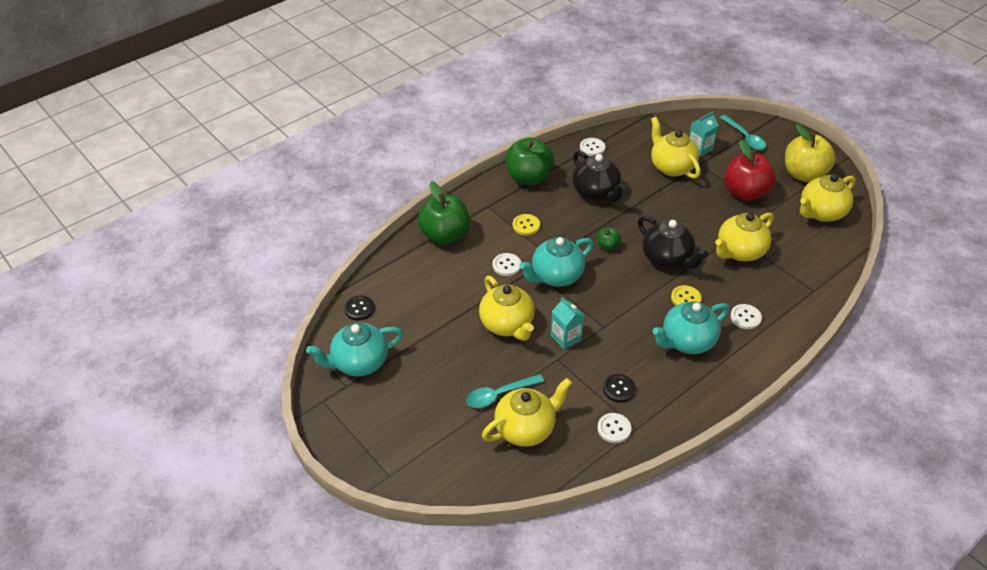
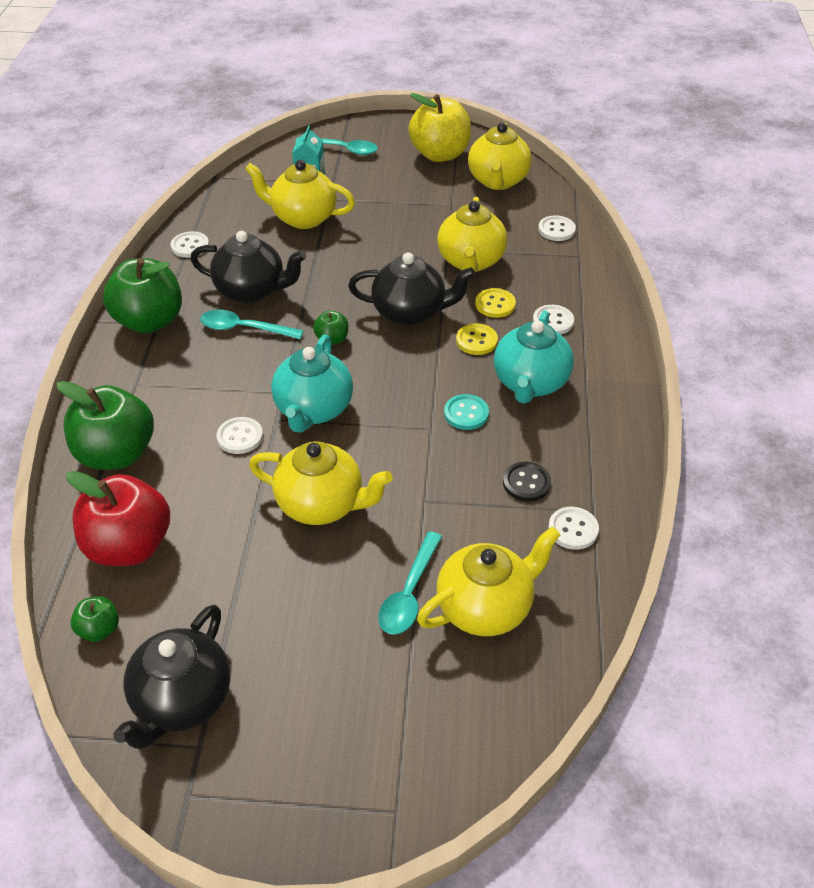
camera: 45 degrees left, 0 degrees up
(359, 309) = (99, 629): black button -> green apple
(359, 363) = (182, 700): turquoise teapot -> black teapot
(526, 225) = (210, 376): yellow button -> yellow button (495, 304)
(526, 429) = (485, 607): yellow teapot -> yellow teapot turned 45 degrees clockwise
(566, 337) = (405, 469): turquoise carton -> none
(569, 211) = (244, 329): none -> turquoise spoon
(631, 332) = (466, 413): none -> turquoise button
(745, 193) = (407, 202): red apple -> red apple (129, 546)
(820, 266) = (556, 230): none -> white button

